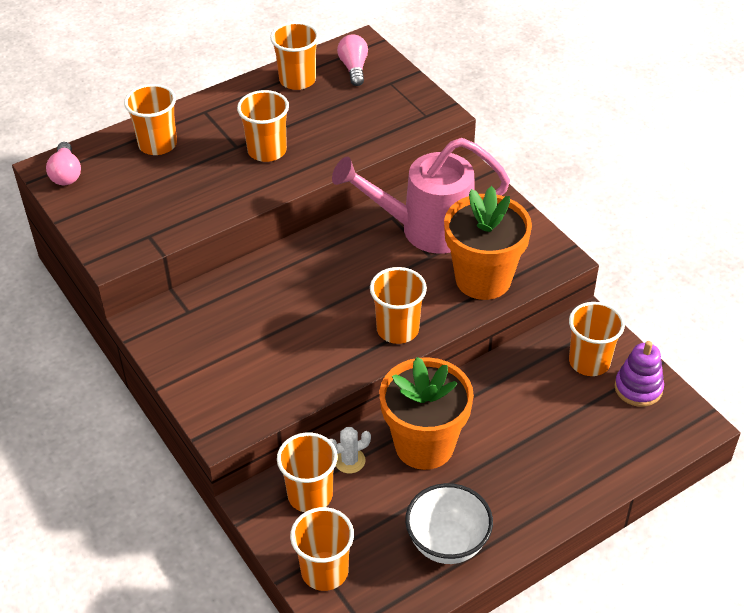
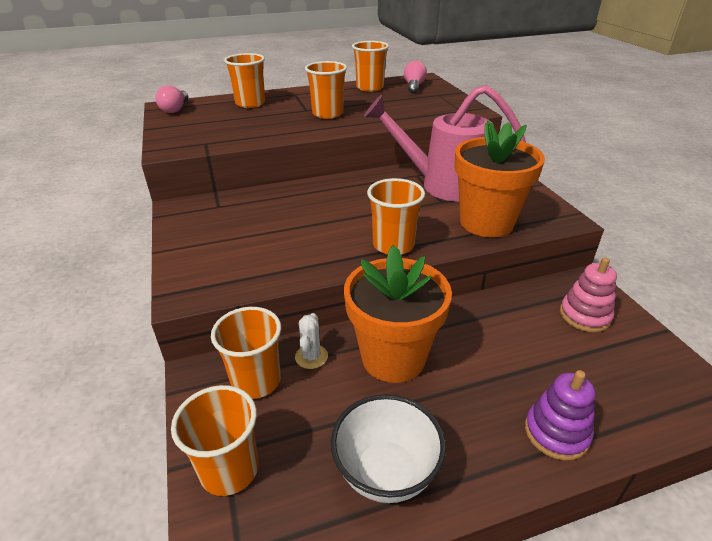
camera: 15 degrees right, 10 degrees down
(349, 461) = (311, 356): white cactus -> white cactus turned 75 degrees counterclockwise
(589, 362) = (584, 315): orange cup -> pink stacking toy
(638, 388) = (640, 349): purple stacking toy -> purple stacking toy (556, 433)

